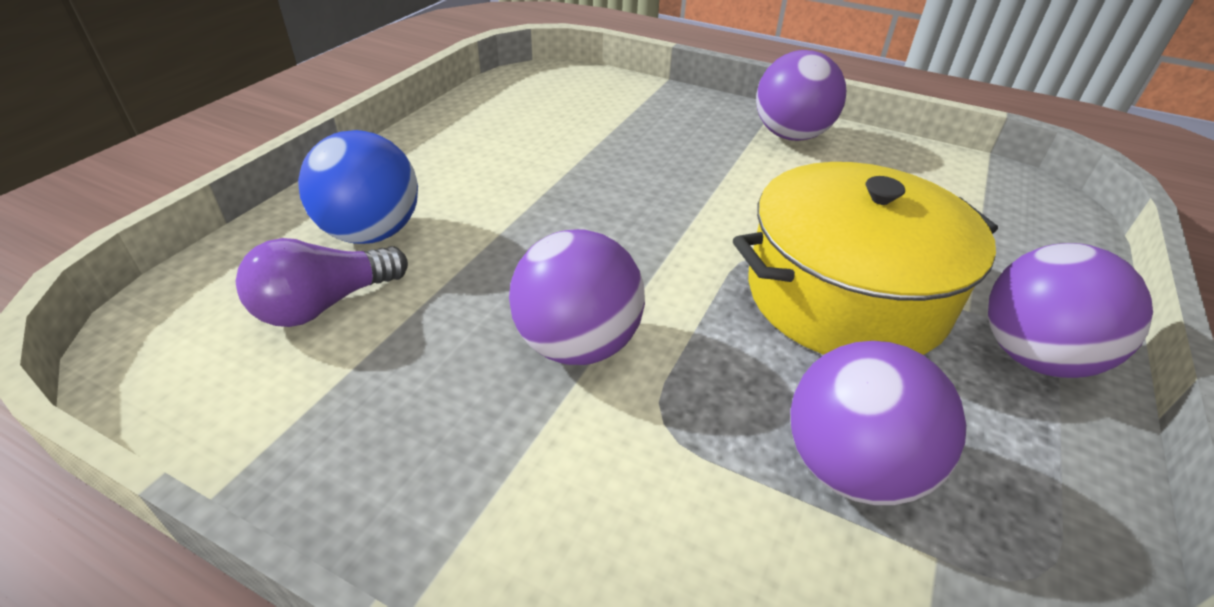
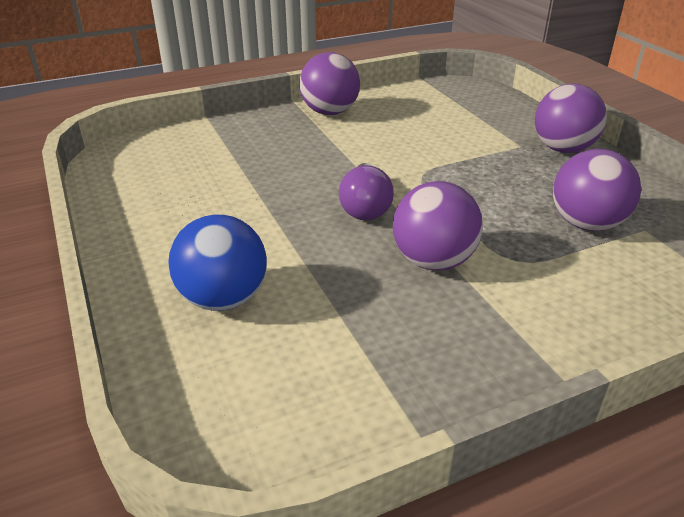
camera: 50 degrees left, 5 degrees down
(325, 304) = (284, 346): purple light bulb -> purple light bulb (365, 207)
(845, 295) = (480, 168): yellow pot -> none

